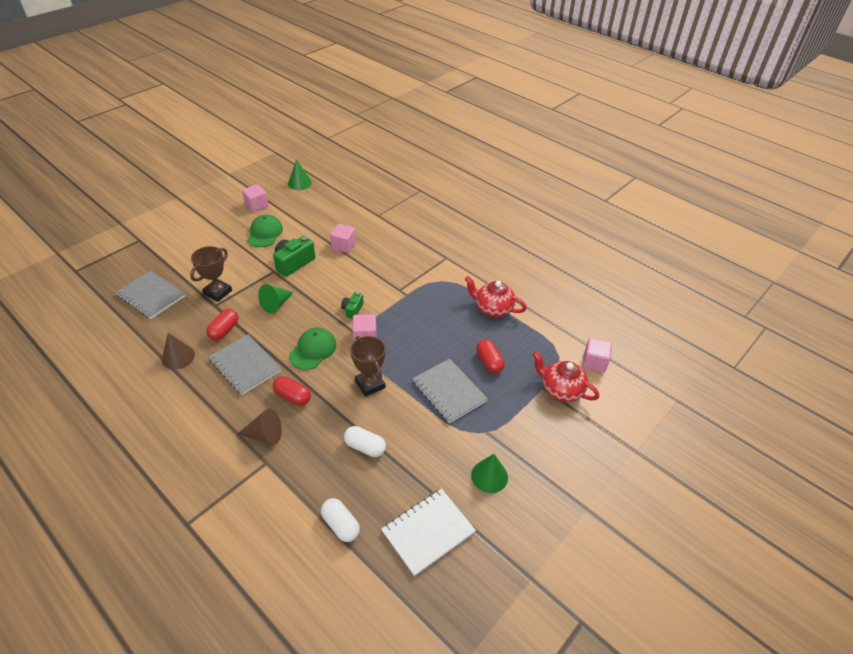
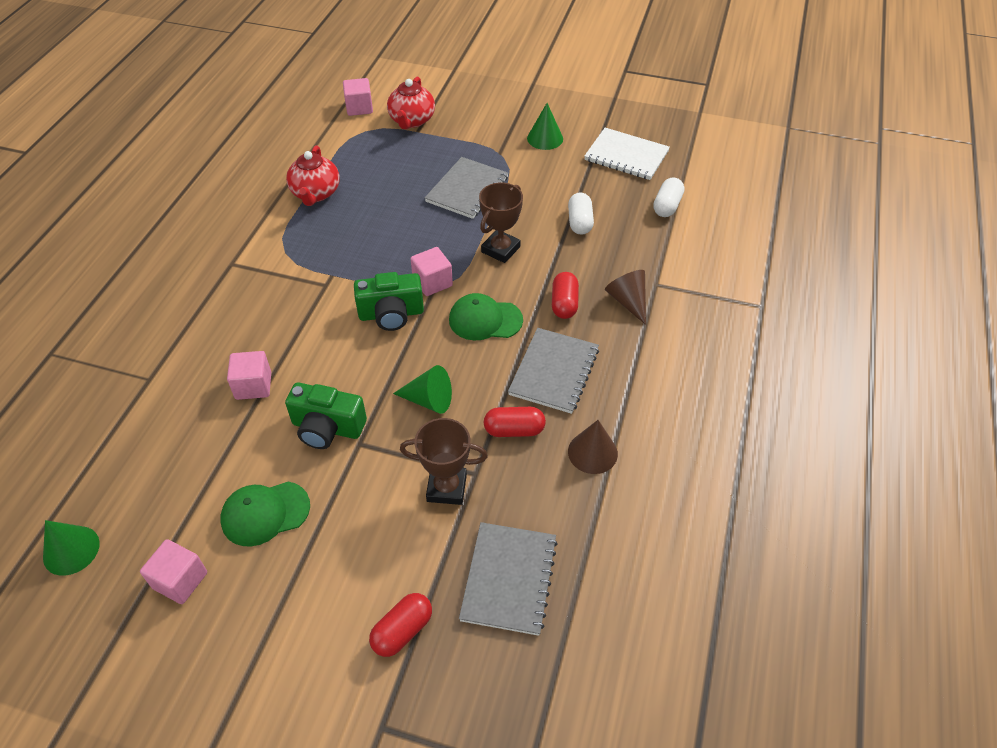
camera: 115 degrees left, 5 degrees up
(352, 310) = (391, 314): green camera -> green camera, size x1.74
(489, 362) = (406, 174): red capsule -> red capsule (402, 631)

